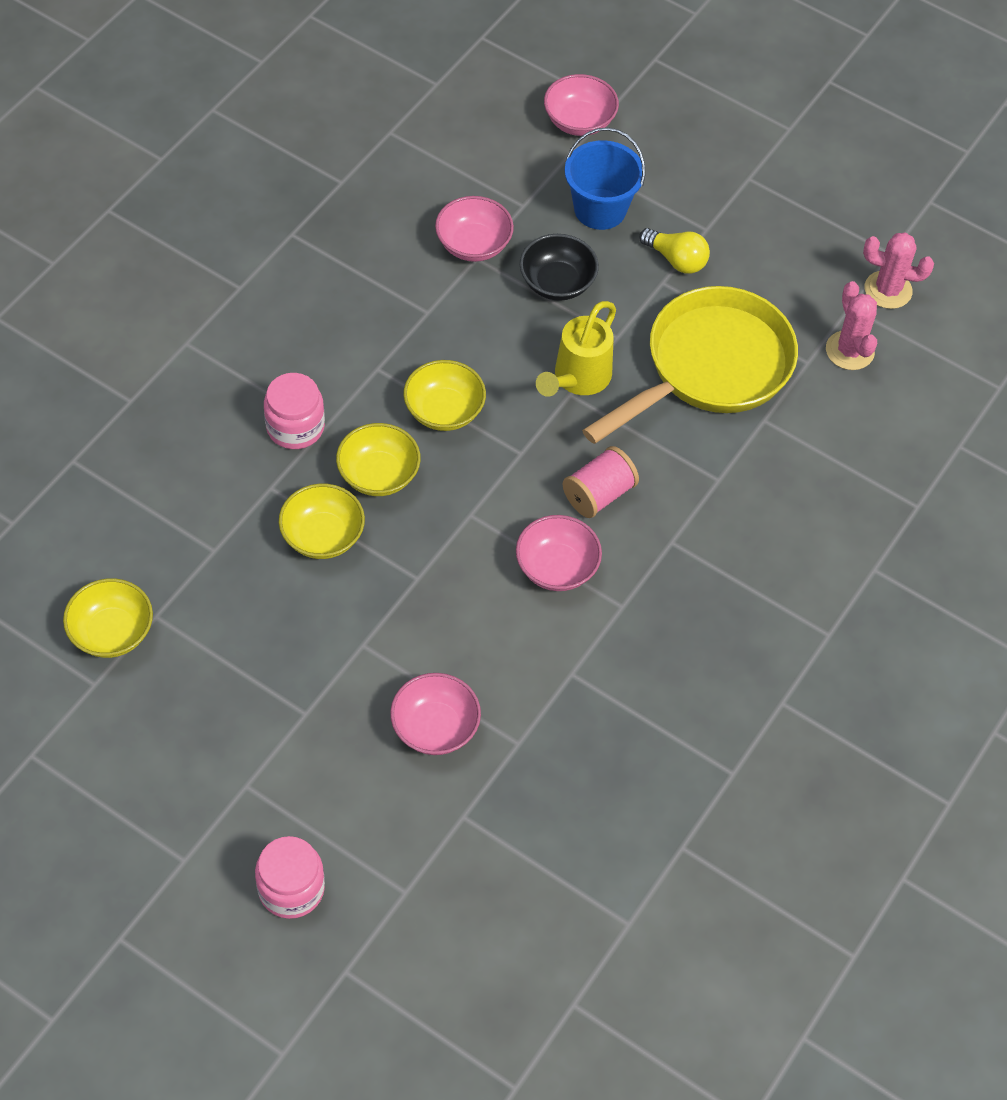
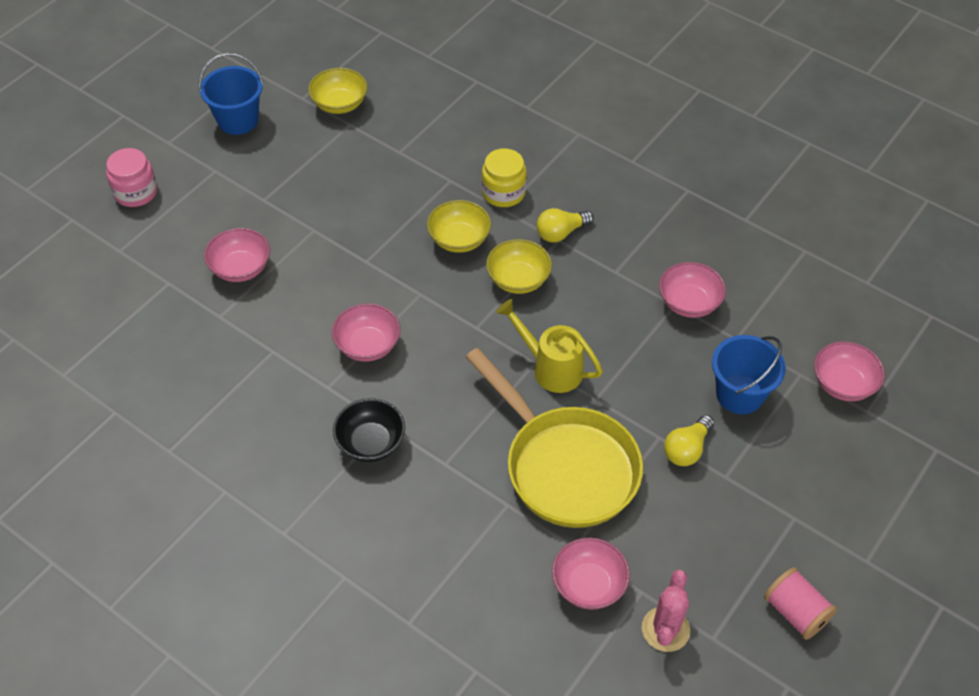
camera: 95 degrees right, 5 degrees down
(140, 767) = (238, 120): none -> blue bucket
(295, 427) = (503, 193): pink jar -> yellow jar
(322, 536) = (407, 208): yellow bowl -> none
(366, 366) = (561, 233): none -> yellow light bulb
(557, 283) = (652, 359): black bowl -> black bowl (370, 442)
(599, 494) = (434, 376): pink spool -> pink spool (795, 612)
(849, 350) = (588, 585): pink cactus -> pink bowl

